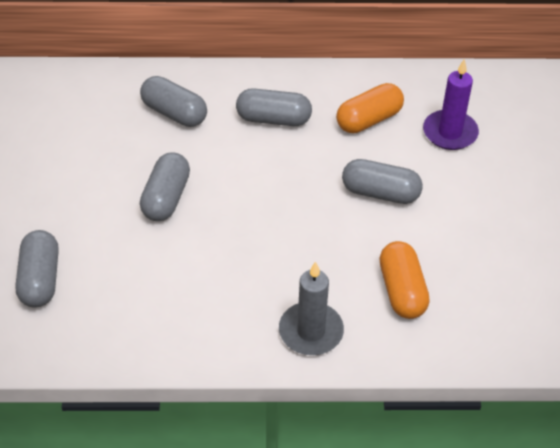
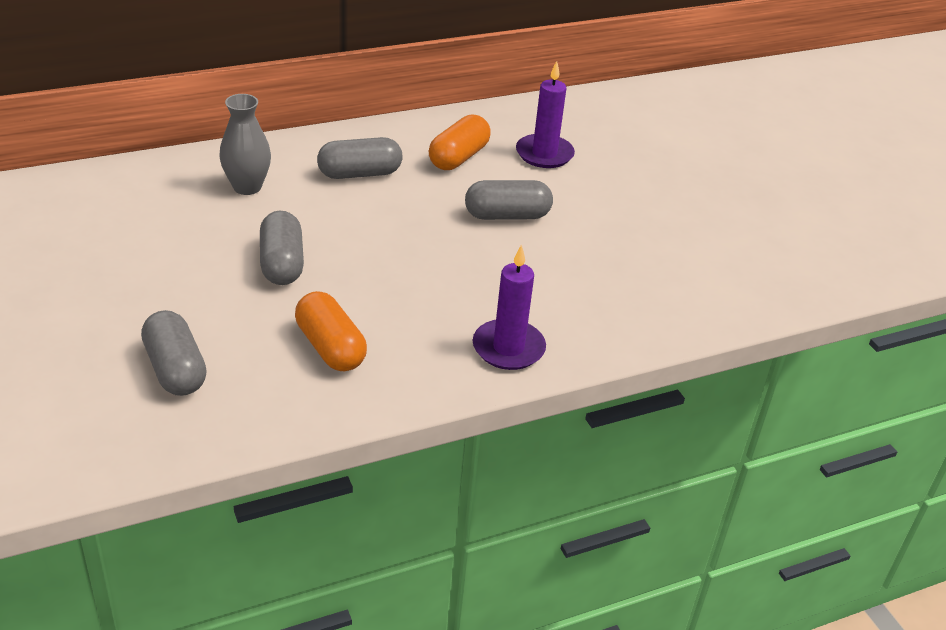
camera: 25 degrees left, 10 degrees down
(174, 113) = (247, 187): grey capsule -> grey vase
(311, 331) = (508, 348): grey candle -> purple candle
(402, 290) = (578, 292): orange capsule -> orange capsule (330, 347)

